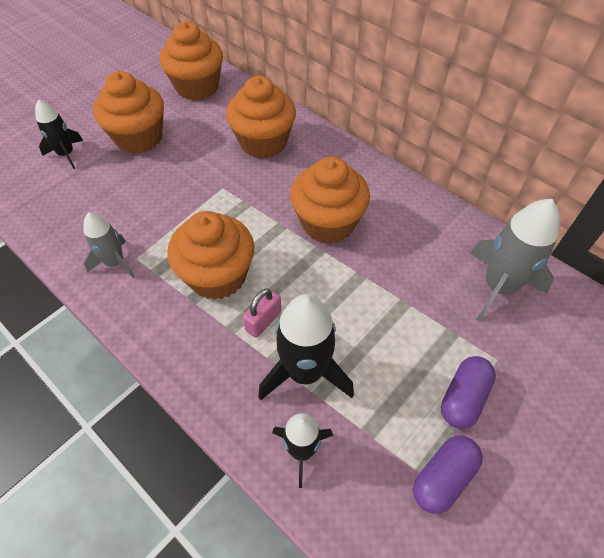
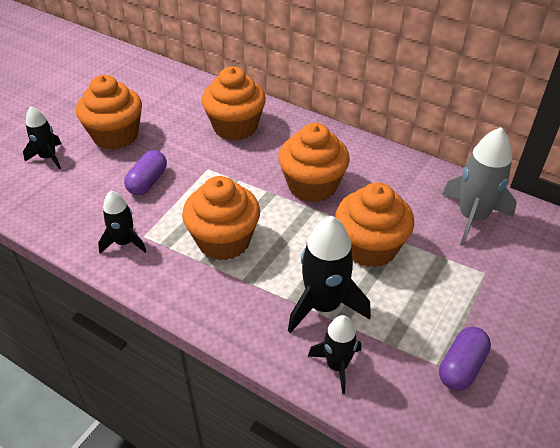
camera: 10 degrees left, 10 degrees down
(115, 263) = (124, 242): grey rocket -> black rocket
(197, 87) = (159, 87): orange cupcake -> orange cupcake (370, 247)
(263, 321) = (275, 271): pink padlock -> none
(463, 398) = (463, 305): purple capsule -> purple capsule (148, 182)

